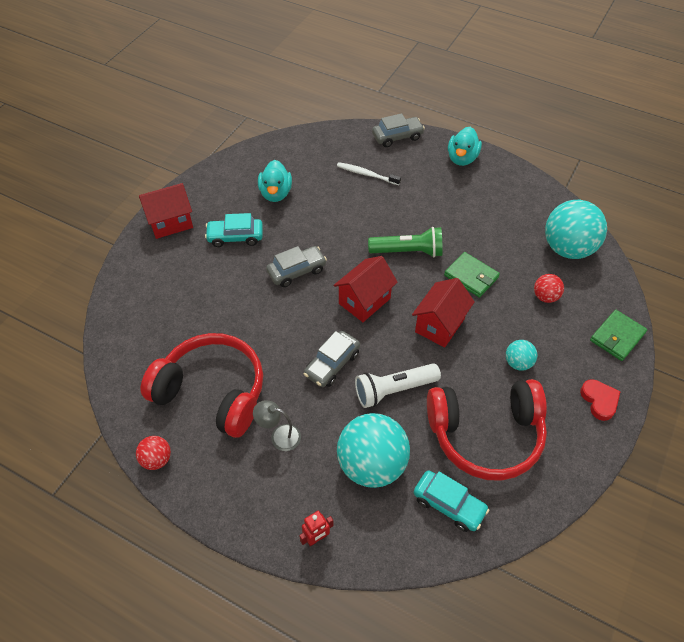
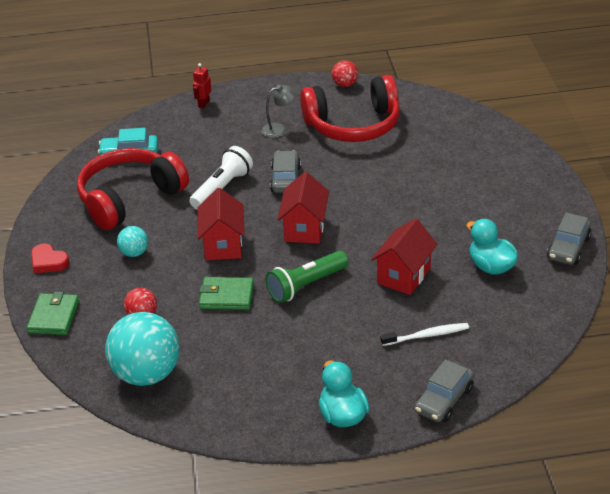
camera: 145 degrees right, 15 degrees down
(170, 223) = (544, 194): red house -> red house (404, 276)
(235, 237) = (474, 214): turquoise car -> none
(296, 271) = (387, 219): grey car -> grey car (568, 248)
(372, 464) = (200, 147): turquoise ball -> none

